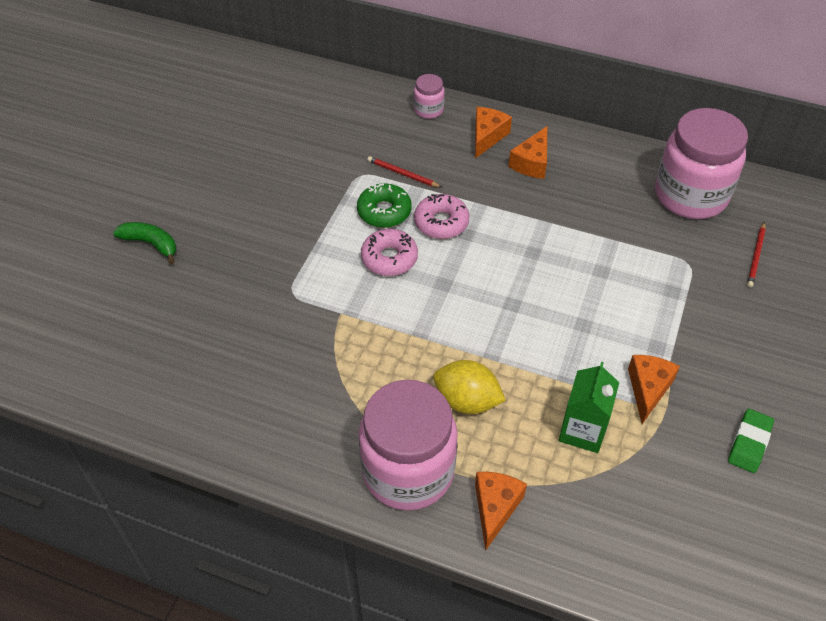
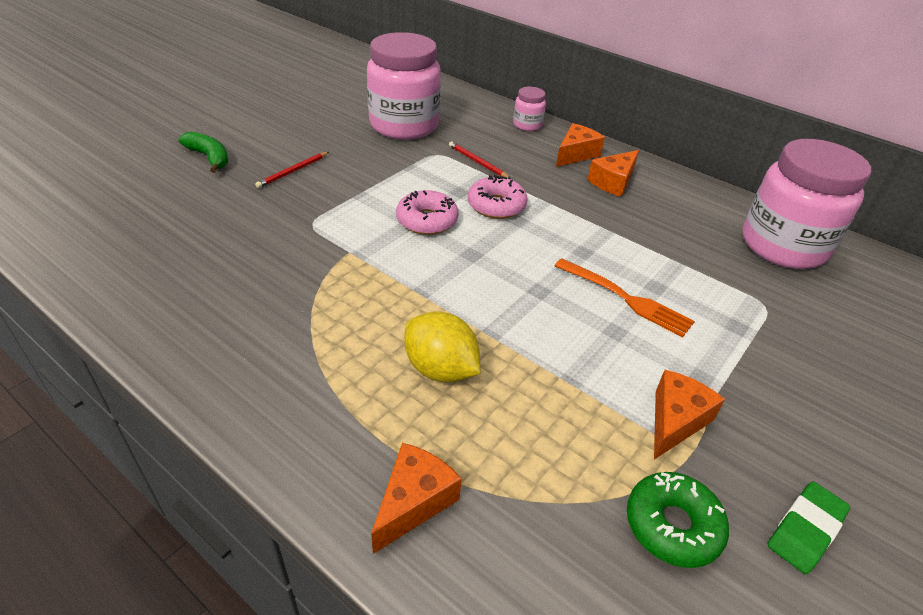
camera: 15 degrees right, 10 degrees down
(384, 211) = (443, 184): green donut -> green donut (672, 525)
(408, 471) = (329, 423): pink jar -> pink jar (404, 125)
(582, 290) = (626, 299): none -> orange fork
(582, 430) = (571, 443): green carton -> none
(756, 256) = (853, 319): red pencil -> red pencil (293, 171)

